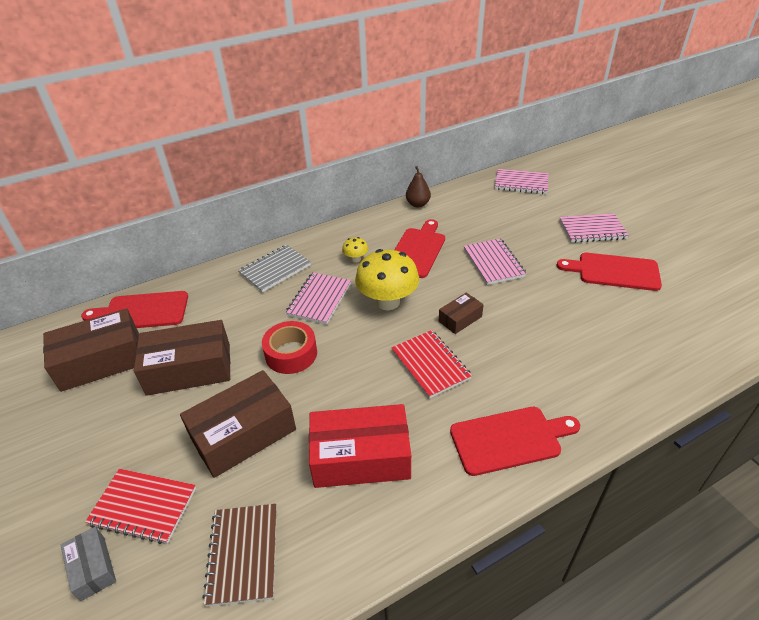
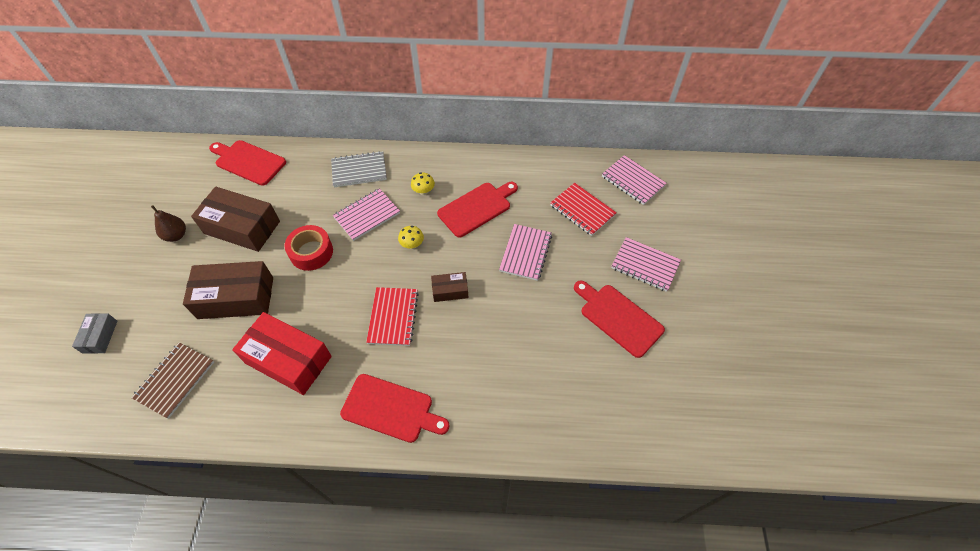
camera: 30 degrees right, 15 degrees up
(101, 361) = (198, 190): brown box -> none
(143, 506) = (149, 314): red notebook -> red notebook (582, 210)
(387, 302) = (412, 245): yellow mushroom -> yellow mushroom, size x0.45
(418, 204) = (520, 160): brown pear -> brown pear (176, 235)

